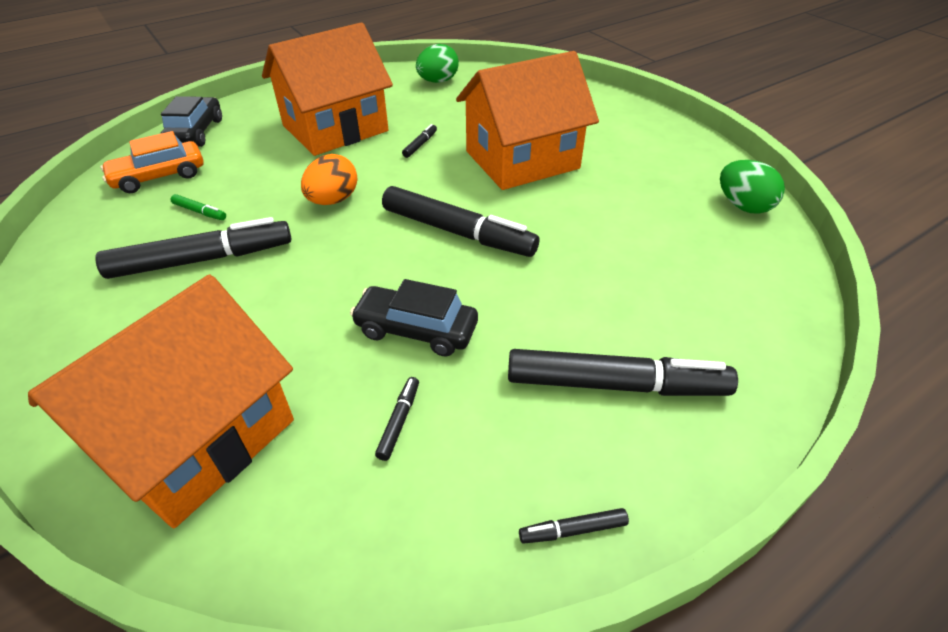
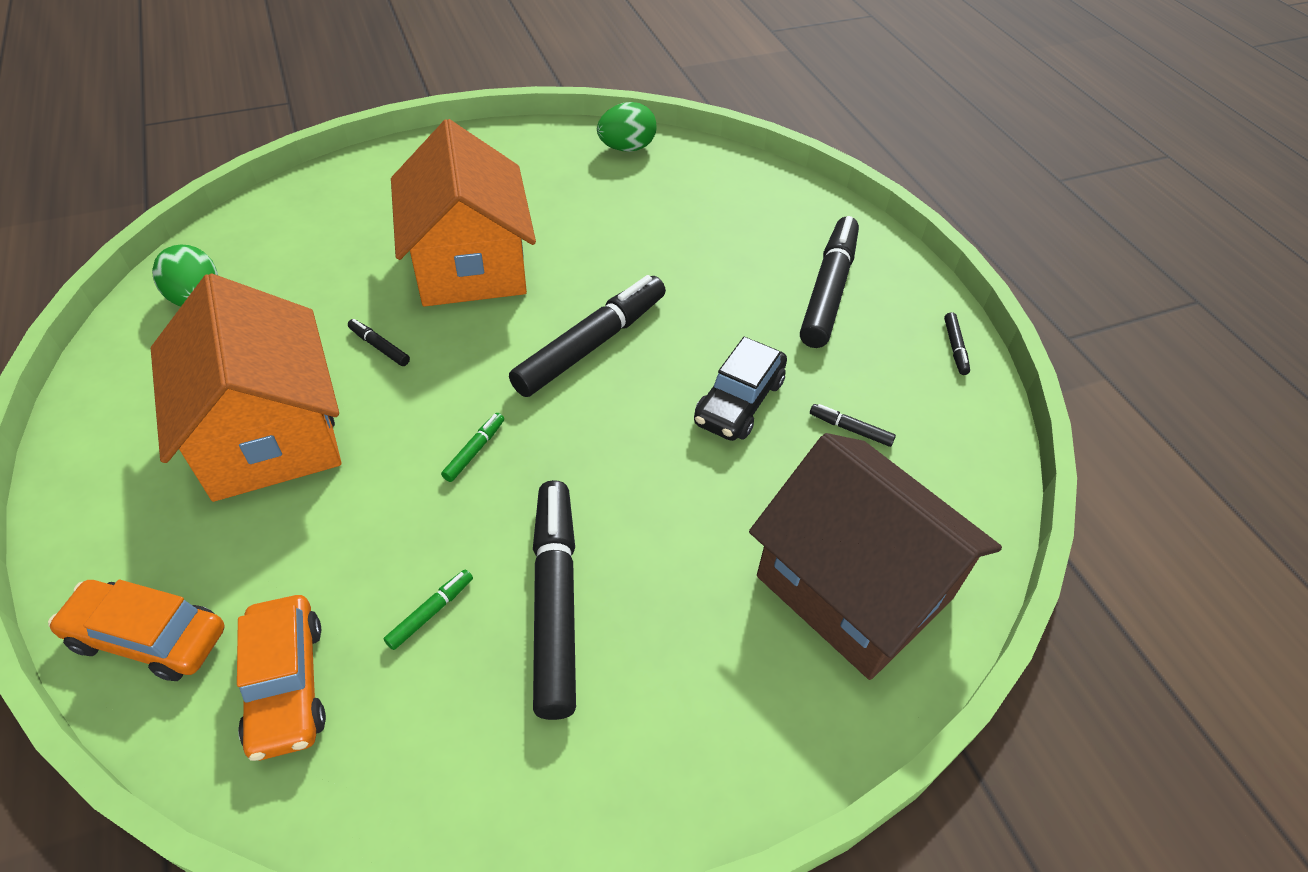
camera: 80 degrees left, 5 degrees up
(196, 132) = (148, 637): black car -> orange car
(197, 437) = (853, 587): orange house -> brown house
(333, 200) = (474, 451): orange egg -> green marker

